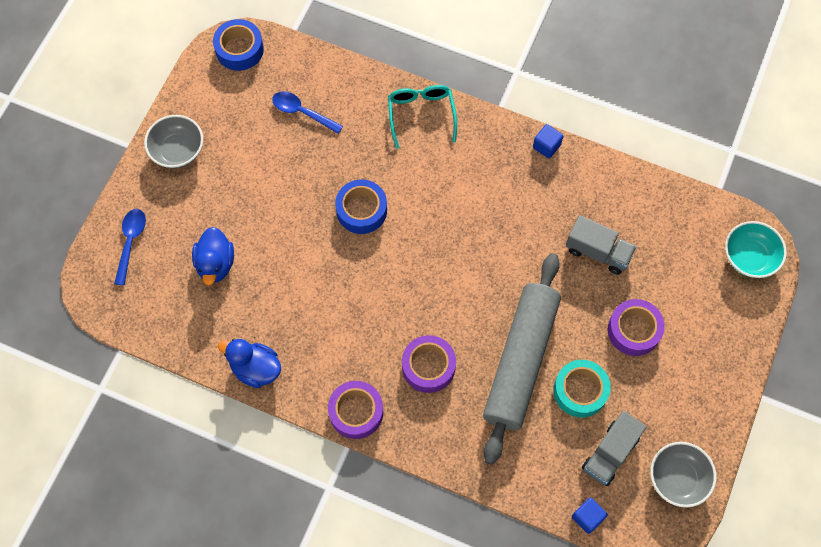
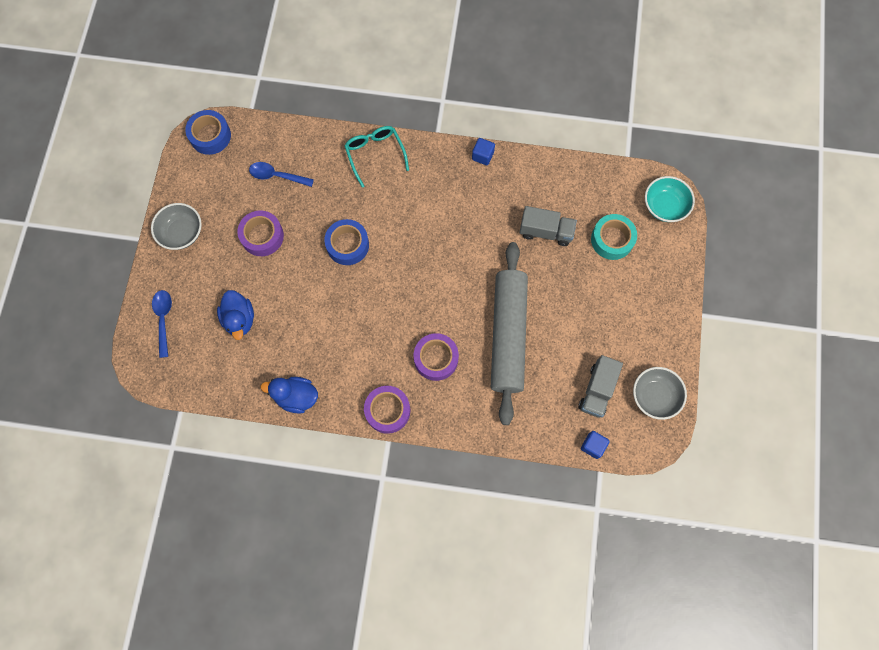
camera: 15 degrees left, 5 degrees up
(580, 391) = (561, 347): turquoise tape -> turquoise tape (612, 240)
(633, 330) = (590, 287): purple tape -> purple tape (262, 236)

